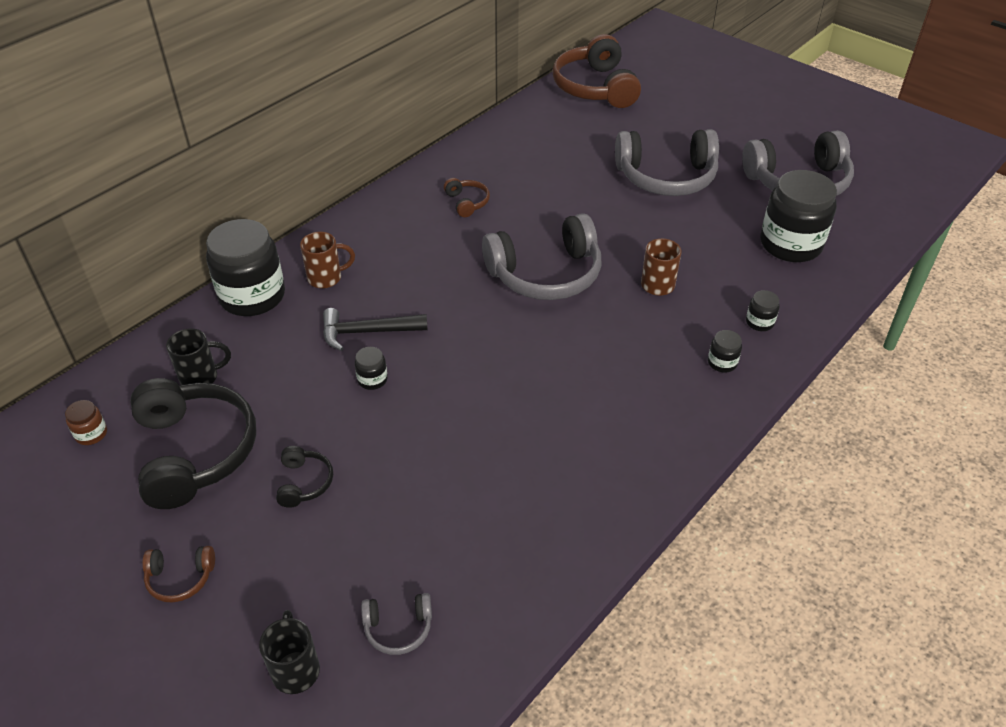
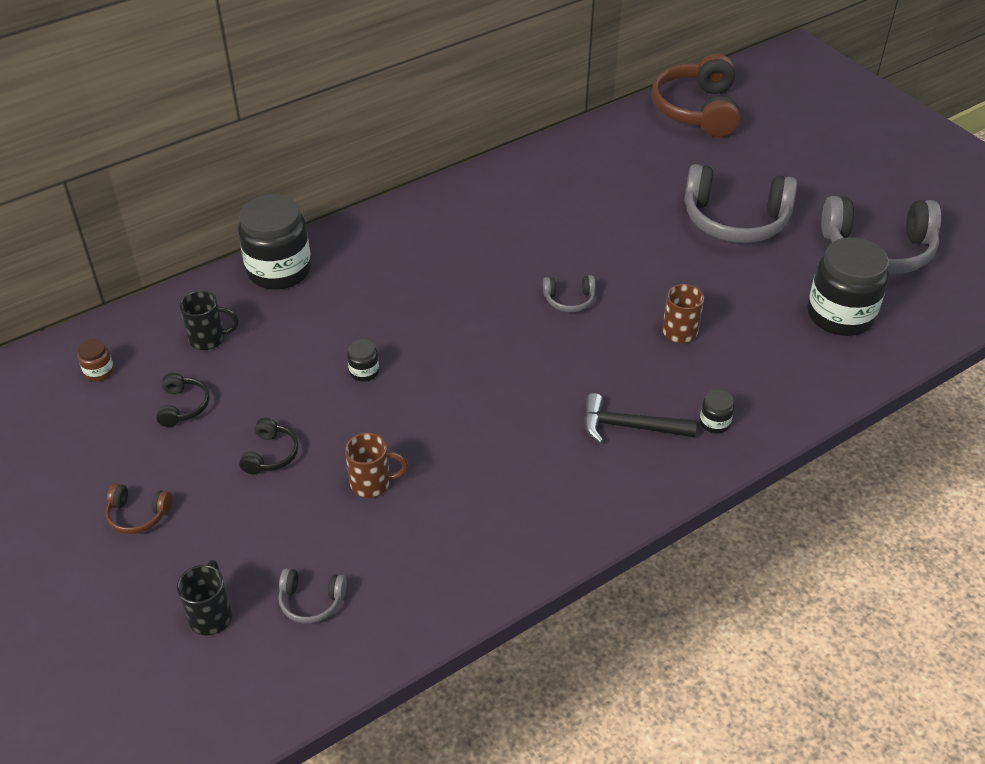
camera: 15 degrees right, 0 degrees up
(194, 452) = (183, 406): black headphones -> black headphones, size x0.45
(326, 278) = (354, 265): brown mug -> brown mug (372, 483)
(367, 332) = (374, 325): black hammer -> black hammer (629, 427)
(467, 202) = (517, 212): brown headphones -> none
(546, 274) = (569, 300): grey headphones -> grey headphones, size x0.45
(759, 322) = (771, 390): black jar -> none

